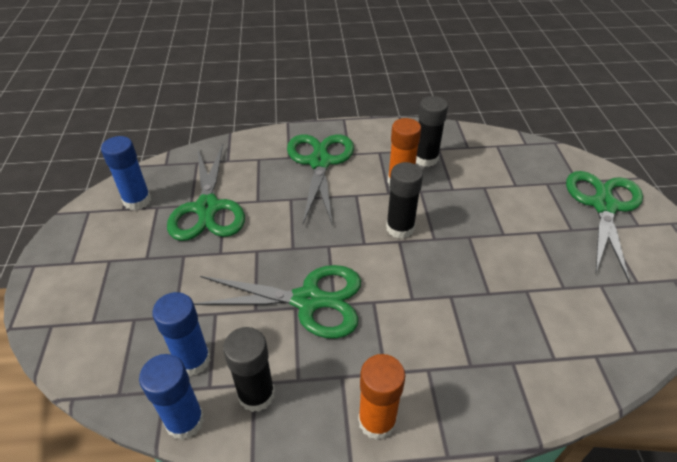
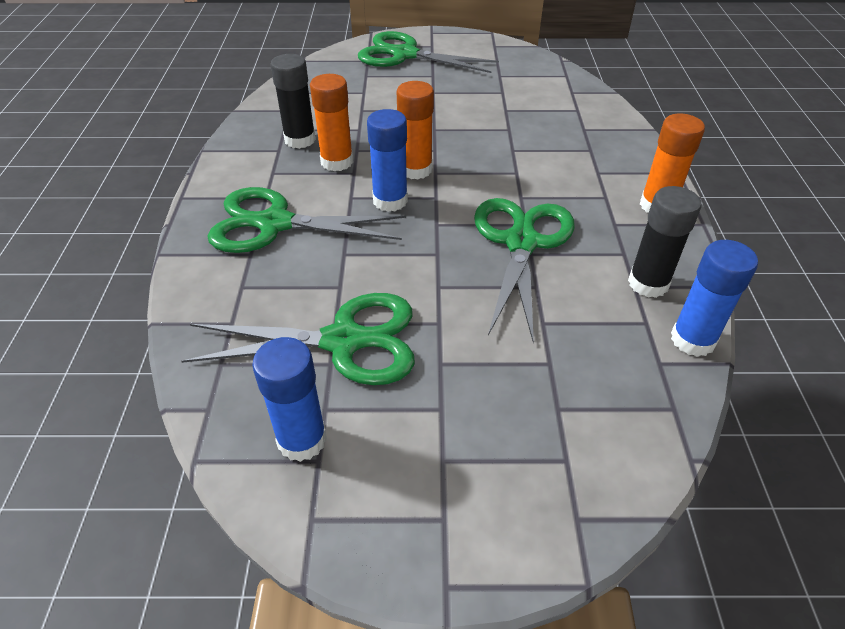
camera: 85 degrees left, 0 degrees up
(193, 360) = (614, 338): blue glue stick -> blue glue stick (390, 201)
(400, 228) = (415, 169): black glue stick -> orange glue stick

